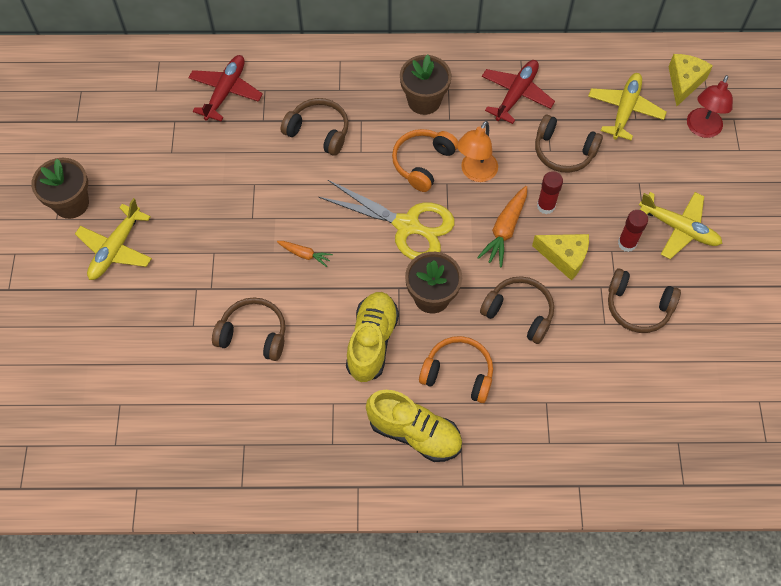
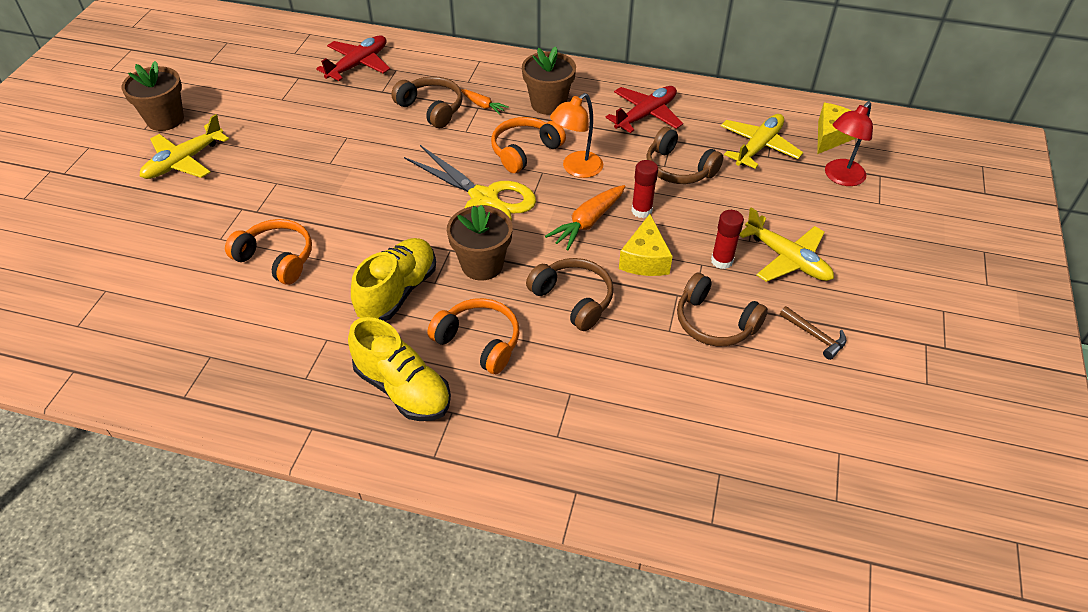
camera: 15 degrees right, 15 degrees down
(253, 334) = (277, 258): brown headphones -> orange headphones
(305, 254) = (366, 202): orange carrot -> orange carrot (483, 105)
(564, 257) = (645, 259): yellow cheese -> yellow cheese turned 60 degrees clockwise
(718, 300) = (815, 336): none -> brown hammer

